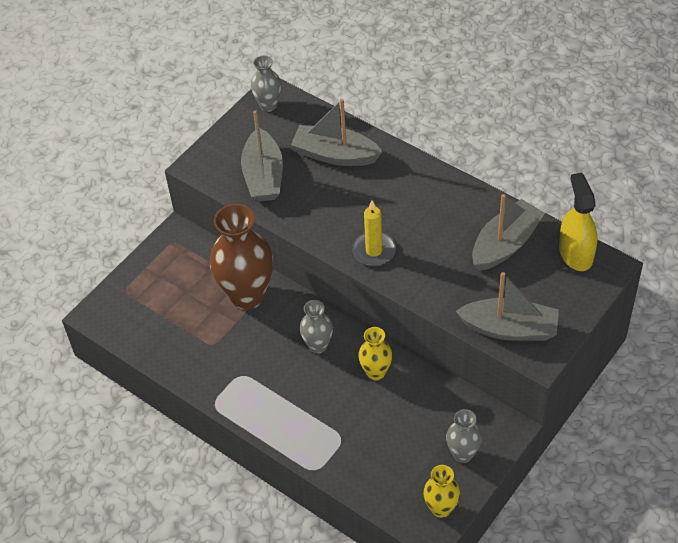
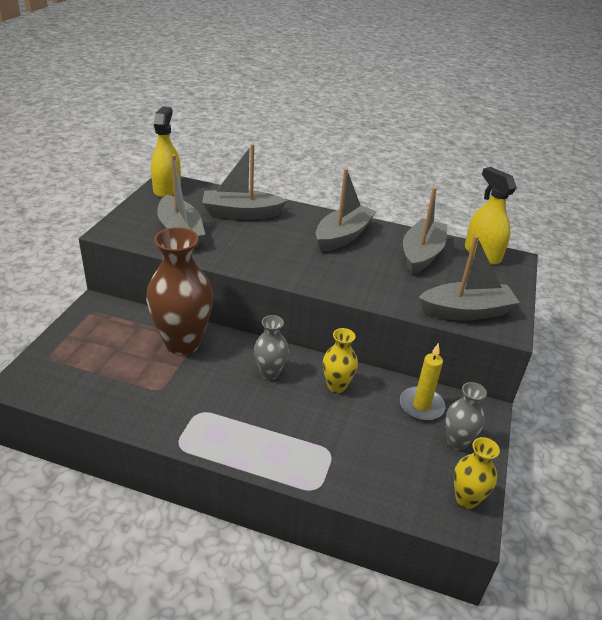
camera: 25 degrees left, 15 degrees down
(268, 105) = (167, 189): grey vase -> yellow spray bottle
(374, 251) = (309, 272): yellow candle -> yellow candle (421, 406)
(431, 204) = (343, 236): none -> grey boat

